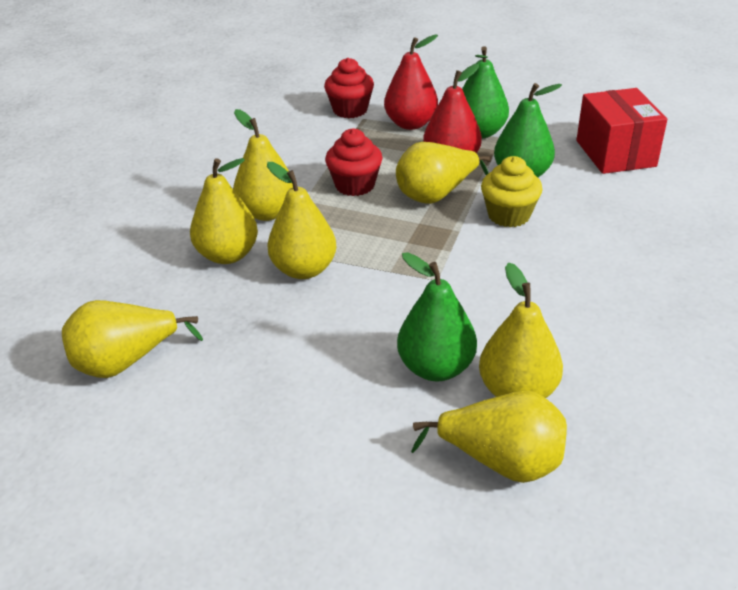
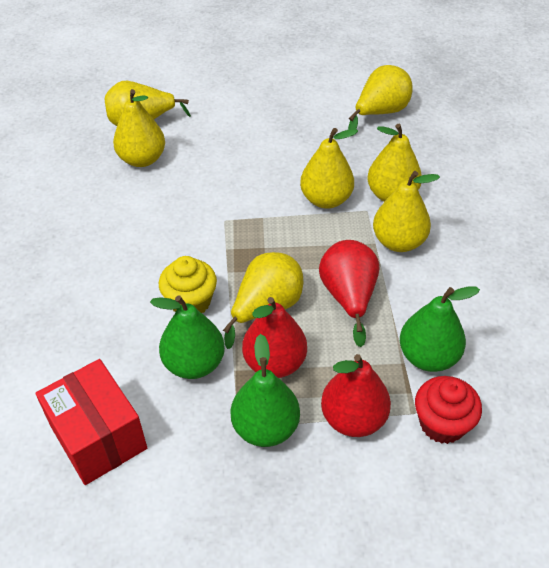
camera: 155 degrees right, 10 degrees up
(355, 185) = (348, 297): red cupcake -> red pear
(436, 368) = (196, 159): green pear -> green pear (428, 357)

